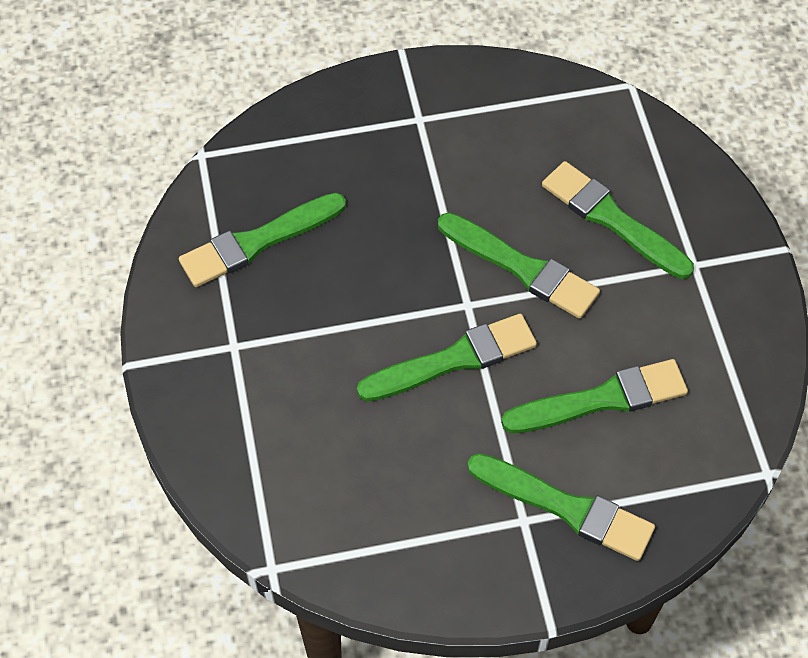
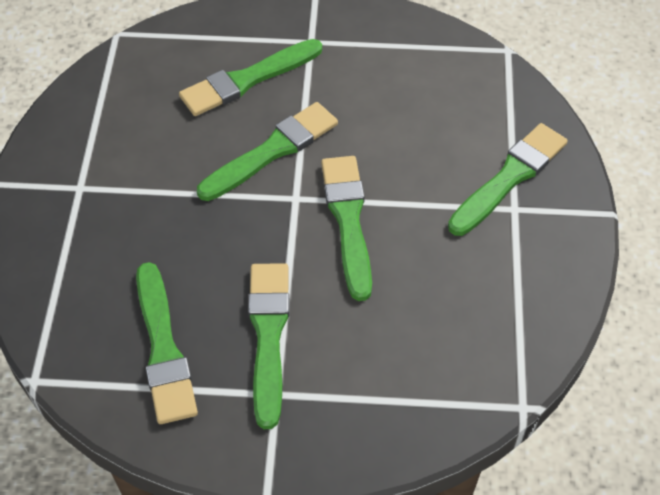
camera: 75 degrees left, 5 degrees down
(602, 399) = (417, 130): green brush -> green brush (268, 336)

